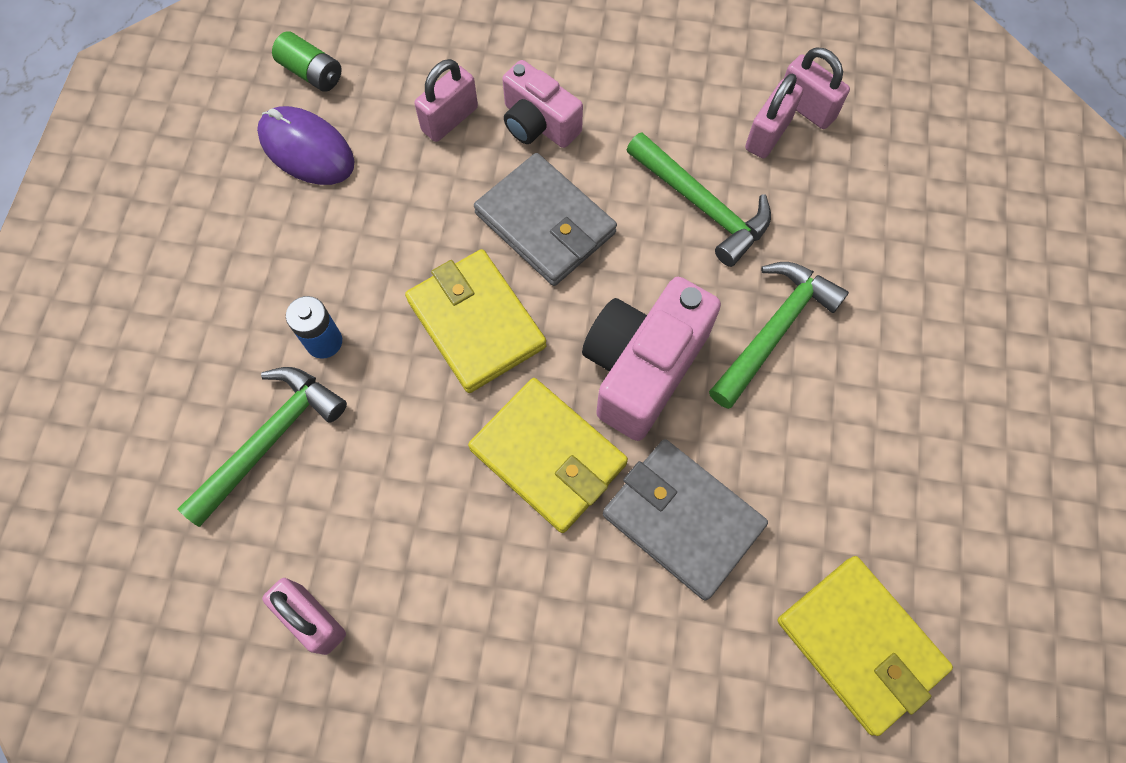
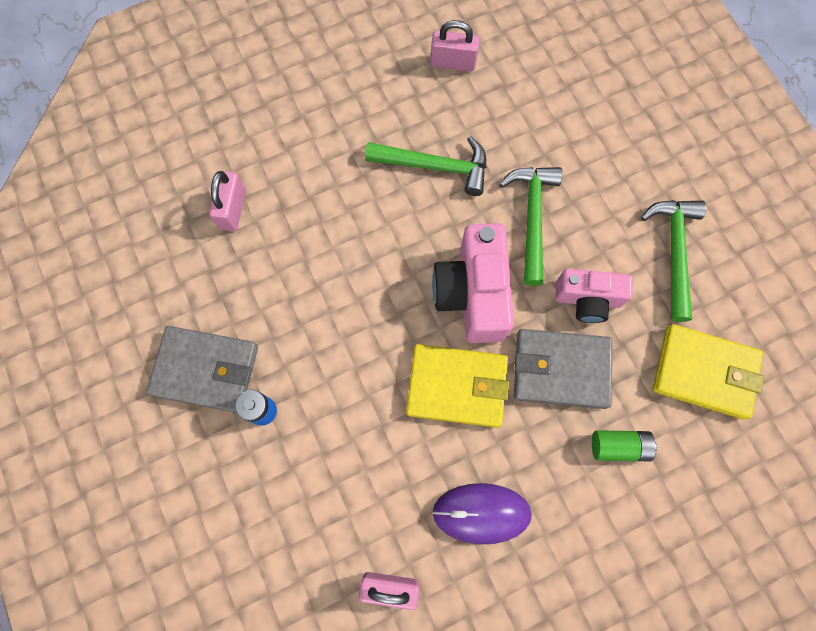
camera: 35 degrees left, 5 degrees up
(270, 440) = (276, 498): green hammer -> green hammer (674, 252)
(307, 149) = (150, 291): purple mouse -> purple mouse (481, 513)
(311, 73) = (112, 236): green battery -> green battery (619, 446)
(476, 323) = (351, 333): yellow wallet -> none
(538, 123) = (294, 176): pink camera -> pink camera (587, 299)
(545, 223) = (347, 240): grey wallet -> grey wallet (206, 370)
(768, 134) = (442, 94): pink padlock -> none

